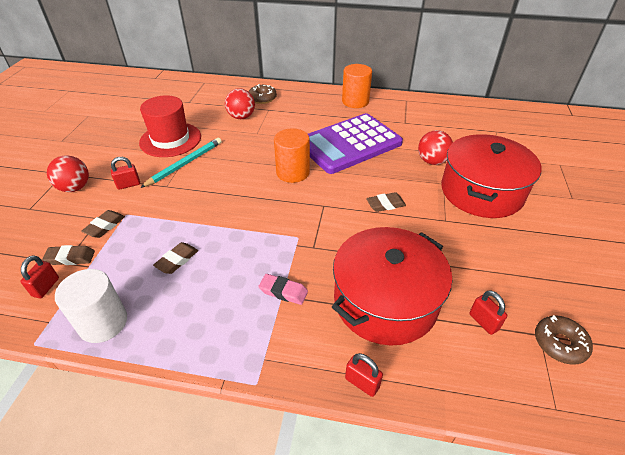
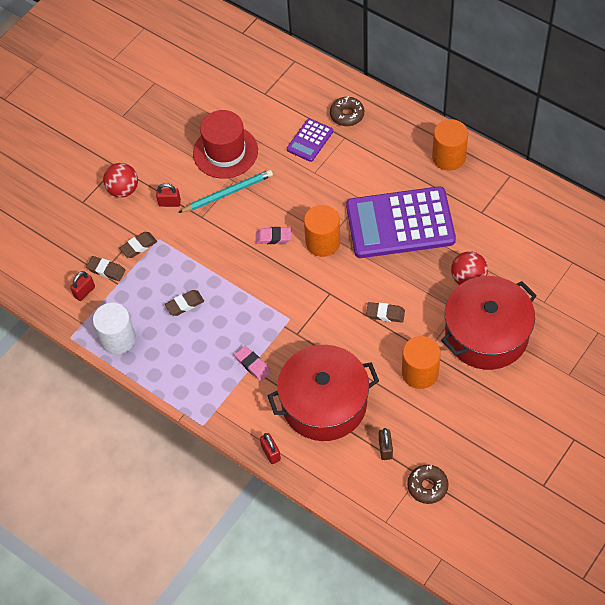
camera: 30 degrees right, 15 degrees up
(241, 117) = (310, 140): red ball -> purple calculator
(245, 181) = (273, 237): none -> pink eraser
(454, 239) = (420, 373): none -> orange cylinder
(483, 322) = (385, 449): red padlock -> brown padlock

